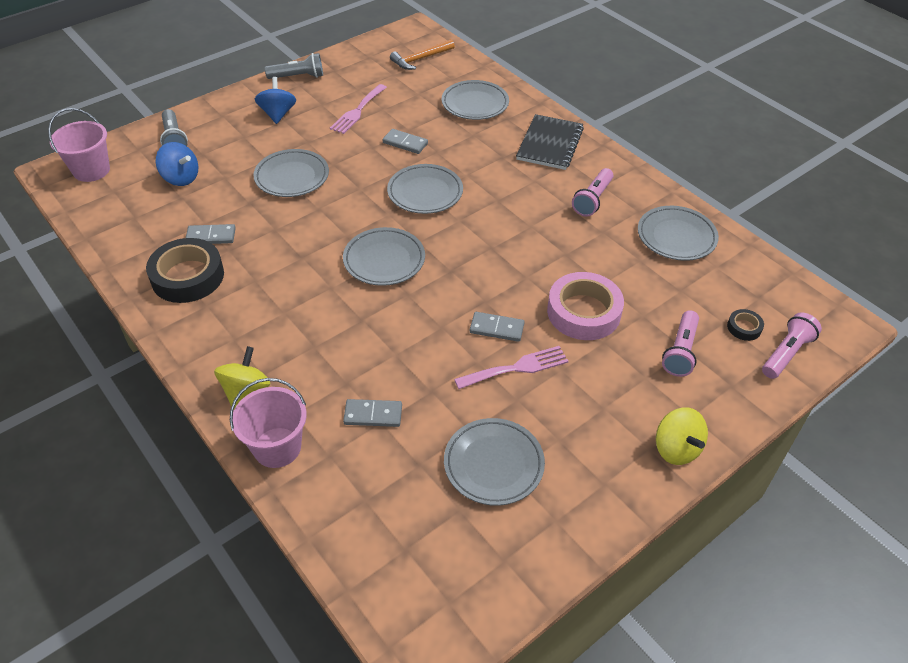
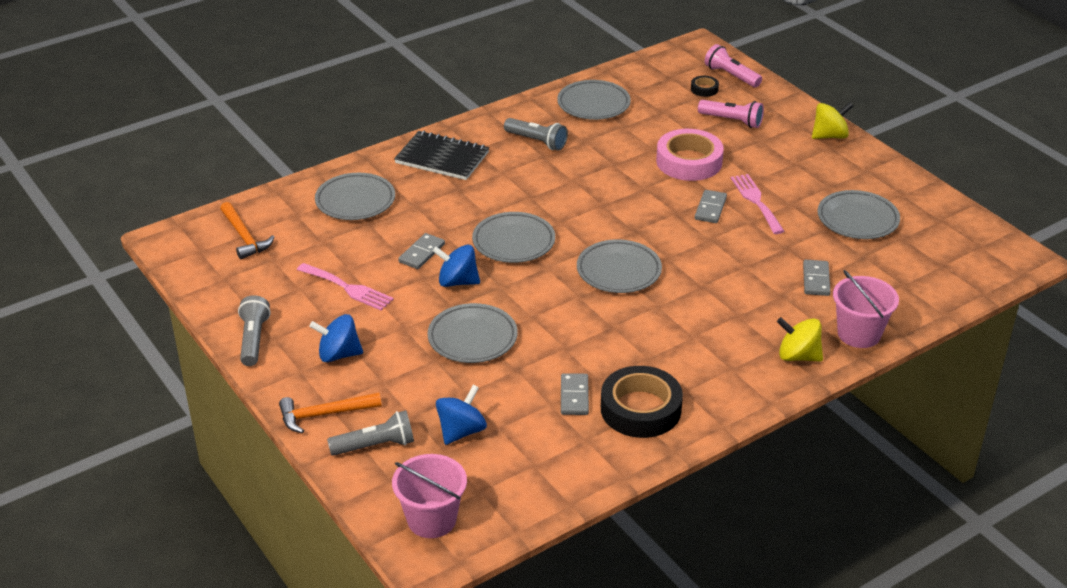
camera: 85 degrees left, 10 degrees down
(212, 114) = (324, 414): none -> orange hammer
(366, 164) = (457, 282): none -> blue spinning top
(592, 200) = (537, 141): pink flashlight -> grey flashlight

